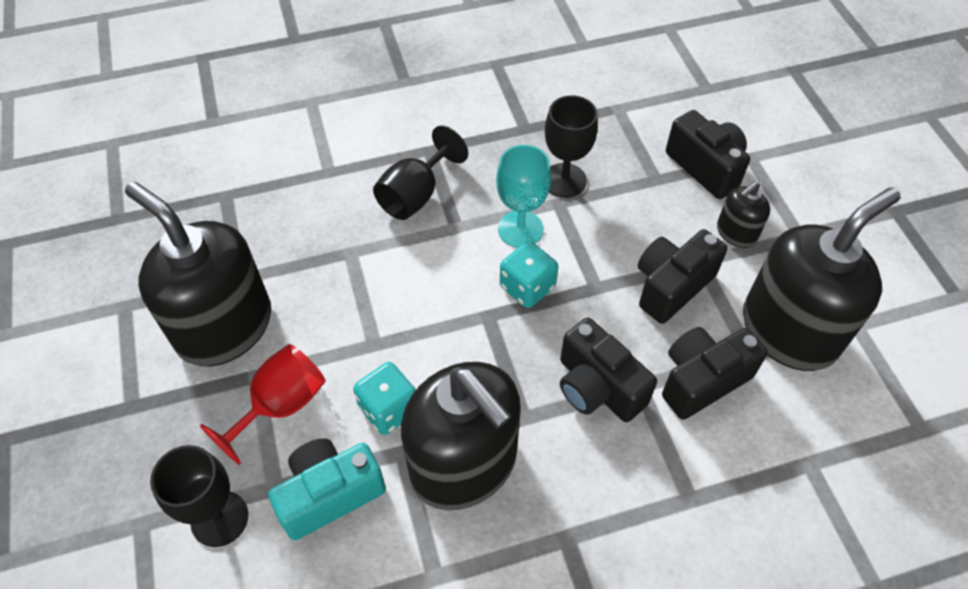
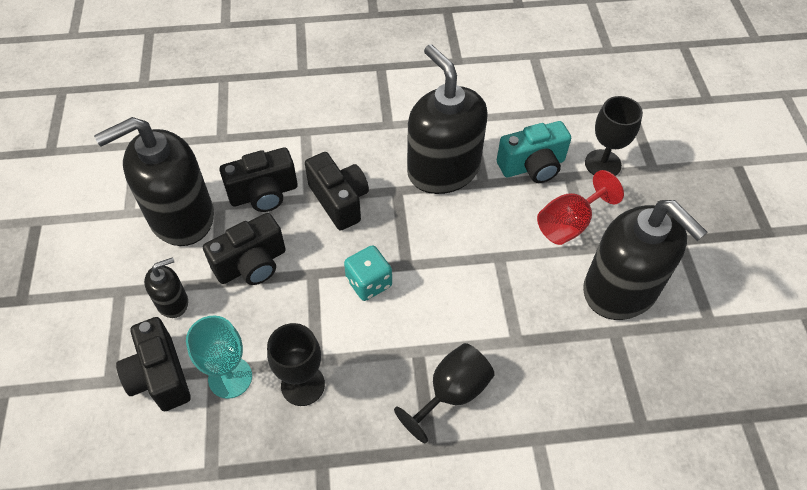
camera: 170 degrees left, 0 degrees up
(389, 409) = (491, 209): turquoise dice -> none
(520, 229) = (360, 338): turquoise goblet -> turquoise goblet (230, 377)

